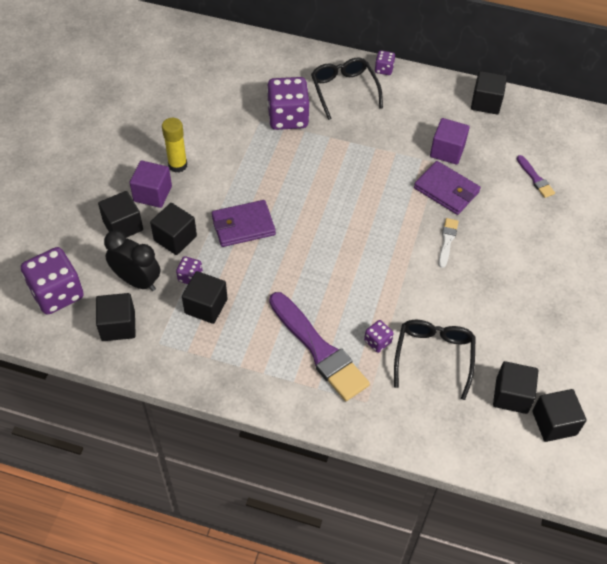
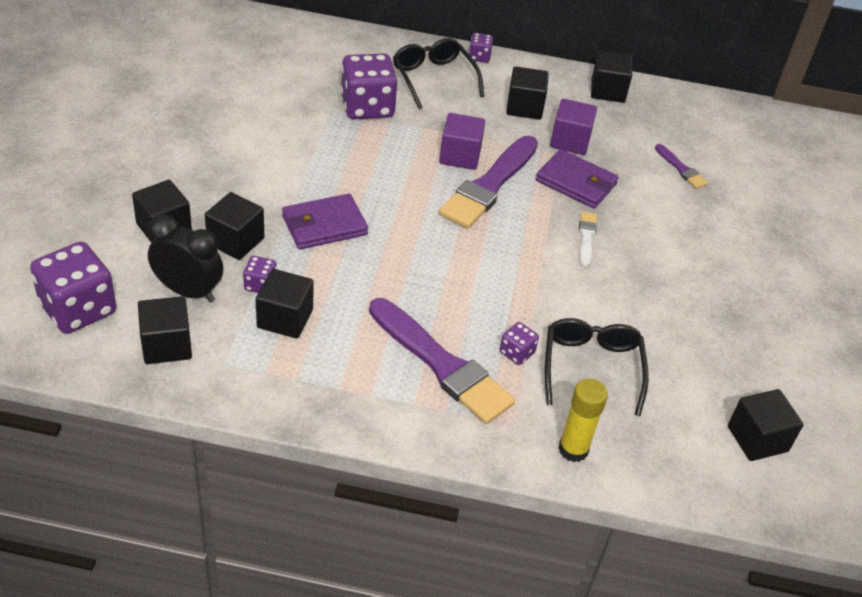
camera: 10 degrees left, 10 degrees down
(152, 194) = (201, 191): purple cube -> purple cube (460, 156)
(177, 165) = (231, 159): yellow glue stick -> yellow glue stick (573, 449)
(376, 192) = (489, 186): none -> purple brush
(511, 395) = (698, 409): black cube -> black cube (524, 107)

